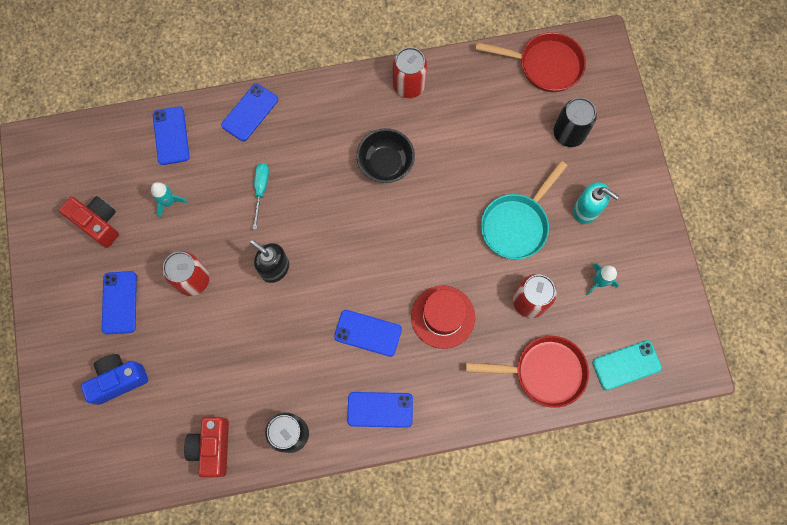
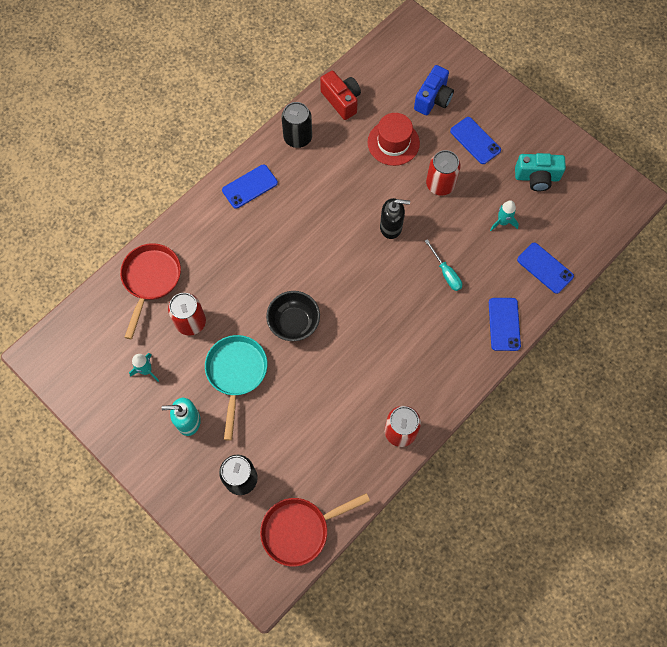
camera: 145 degrees right, 5 degrees down
(98, 223) = (537, 177): red camera -> turquoise camera
(368, 333) = (293, 227): blue phone -> none
(385, 164) = (370, 354): black bowl -> black bowl (294, 322)
(443, 317) = (247, 271): red hat -> red hat (393, 143)
(543, 372) = (150, 280): red pan -> red pan turned 135 degrees clockwise
(626, 365) = (92, 323): turquoise phone -> none

